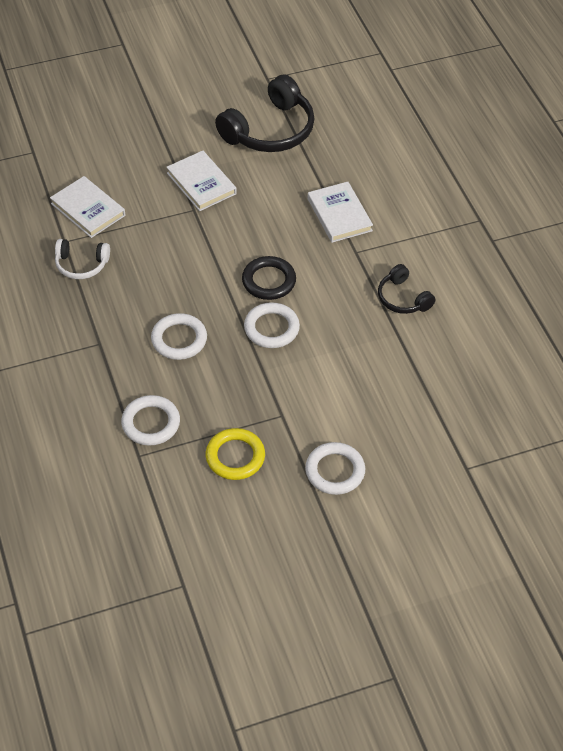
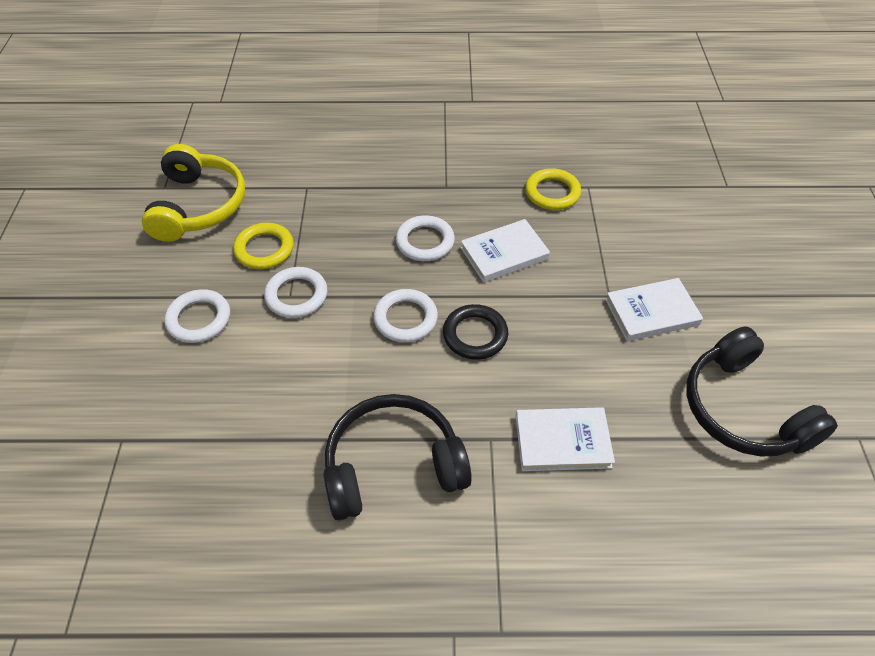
camera: 110 degrees right, 0 degrees up
(81, 264) = (552, 193): white headphones -> yellow ring
(88, 209) = (630, 211): white book -> white book (504, 253)
(151, 423) = (336, 202): white ring -> white ring (296, 295)
(198, 539) = (198, 206): none -> yellow headphones
(403, 298) = (393, 466): black headphones -> black headphones, size x1.86

